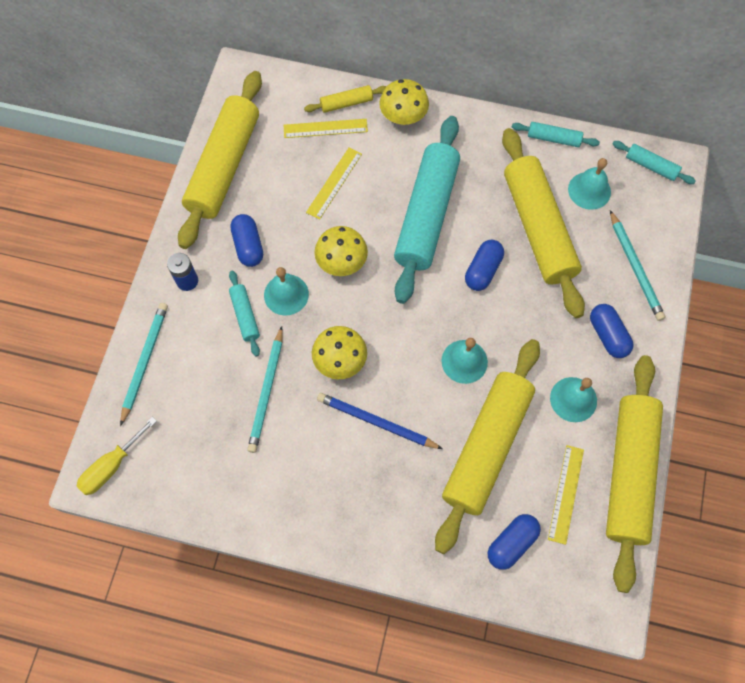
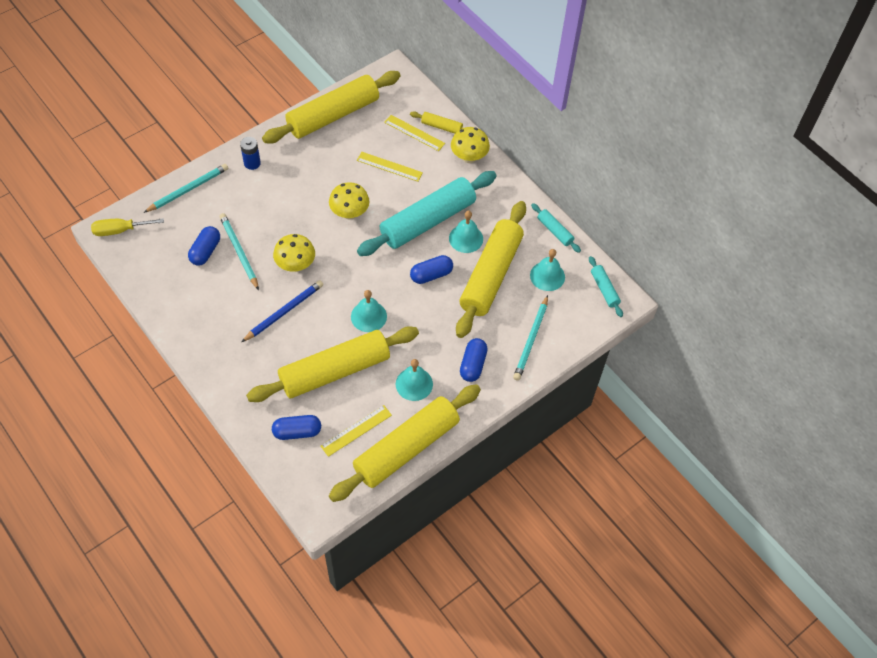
camera: 35 degrees right, 10 degrees down
(245, 316) = (266, 203): turquoise rolling pin -> none
(248, 246) = (305, 167): blue capsule -> blue capsule (205, 251)
(267, 391) = (239, 252): turquoise pencil -> turquoise pencil turned 105 degrees clockwise
(286, 294) = (300, 208): turquoise bell -> turquoise bell (466, 238)
(334, 183) = (389, 166): yellow ruler -> yellow ruler turned 45 degrees clockwise
(376, 422) = (284, 312): blue pencil -> blue pencil turned 75 degrees clockwise

